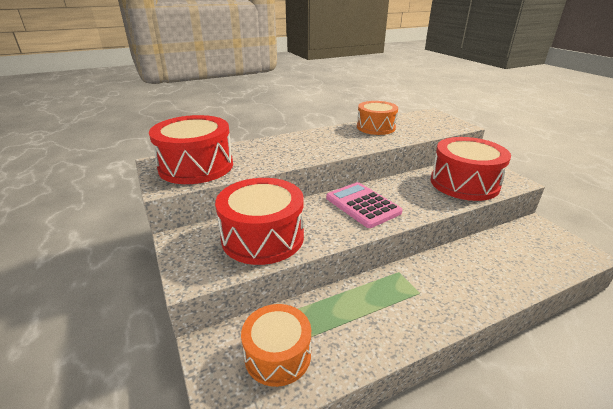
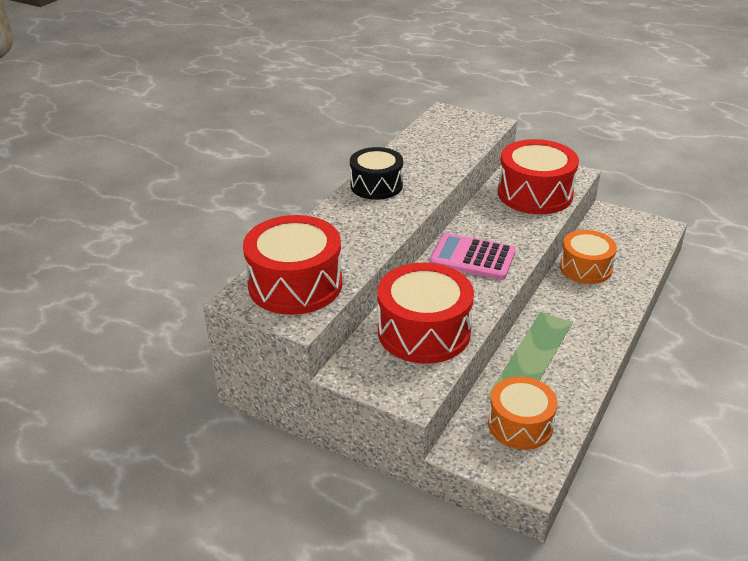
camera: 35 degrees left, 5 degrees up
(328, 135) = (376, 185): none -> black drum
(375, 127) = (412, 156): orange drum -> orange drum (585, 268)

